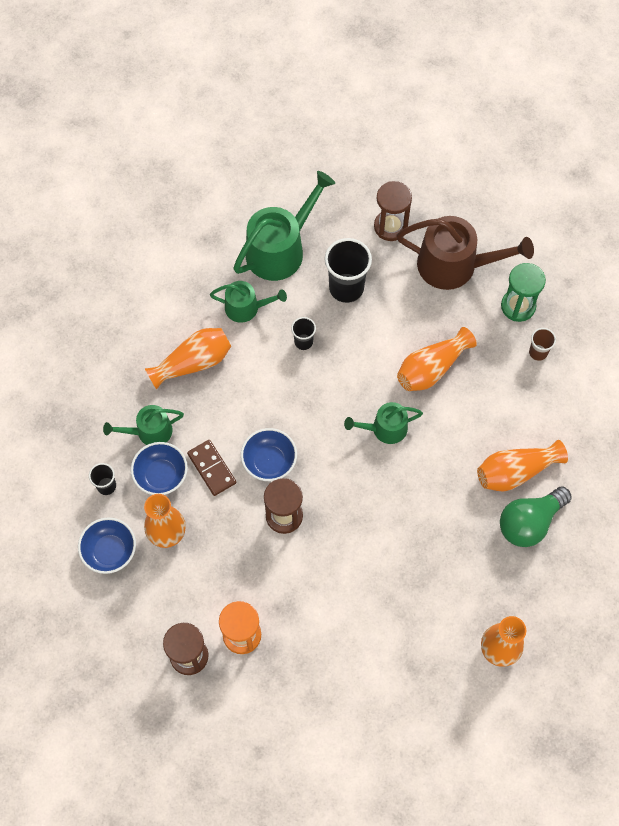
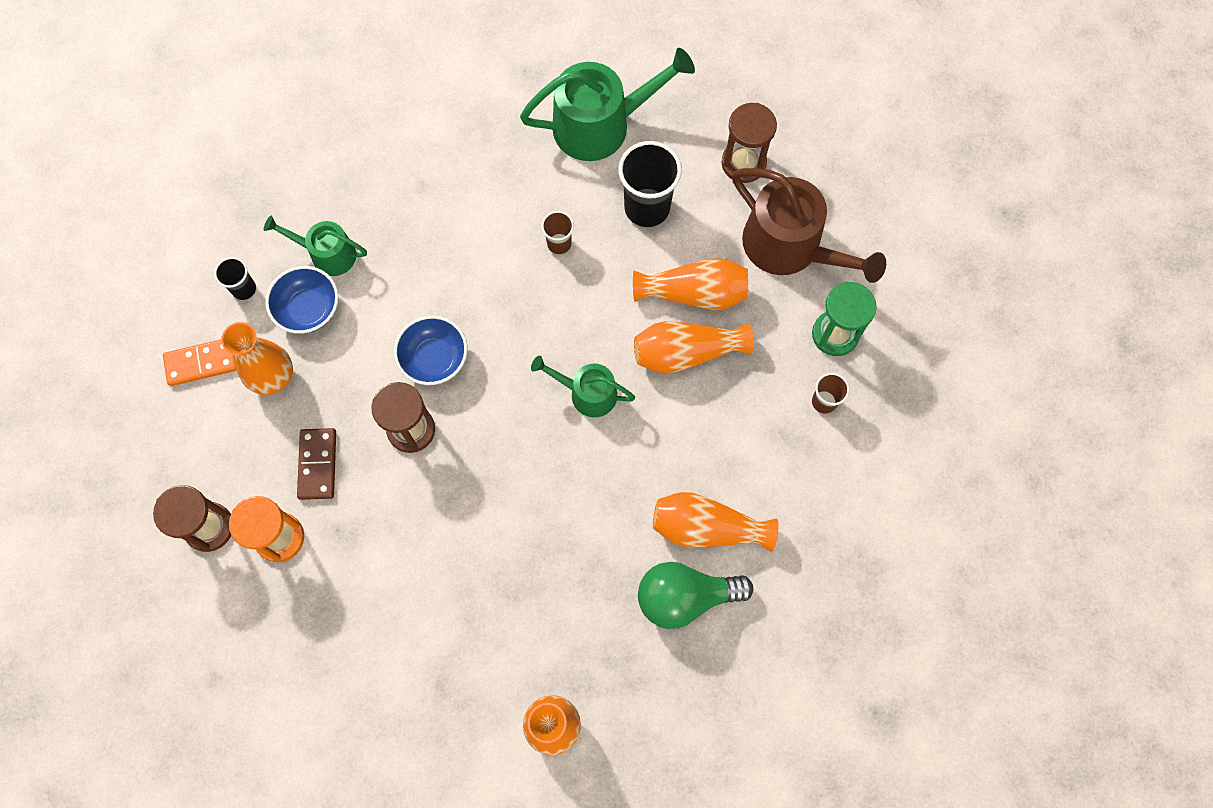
camera: 30 degrees right, 5 degrees up
(110, 551) = (201, 363): blue bowl -> orange domino
(193, 363) = (423, 203): orange vase -> orange vase (694, 293)
(211, 468) = (367, 332): brown domino -> brown domino (317, 464)
(246, 308) = (520, 171): green watering can -> none
(303, 342) = (559, 244): black cup -> brown cup

